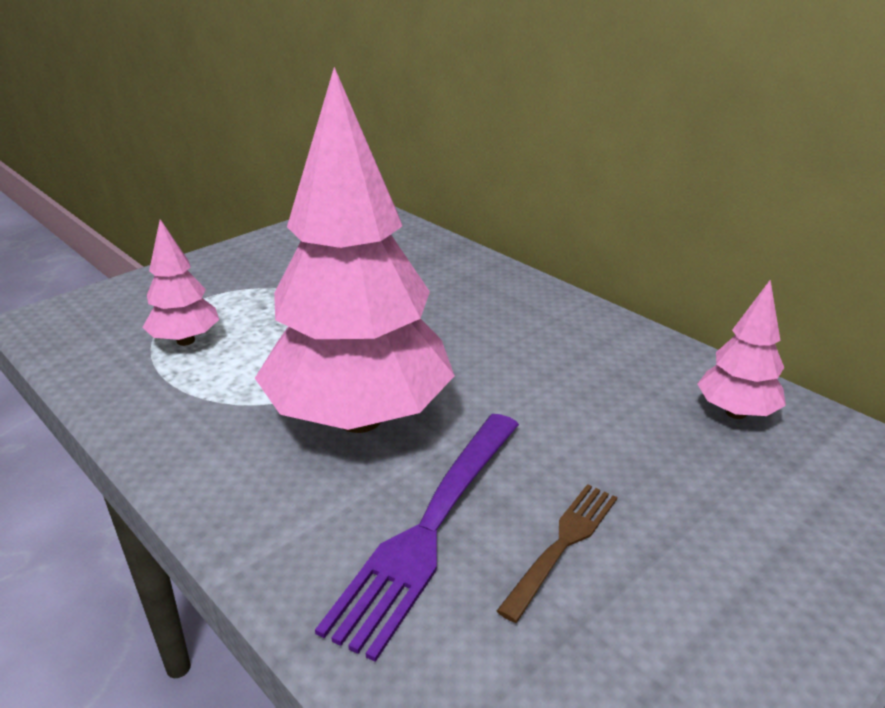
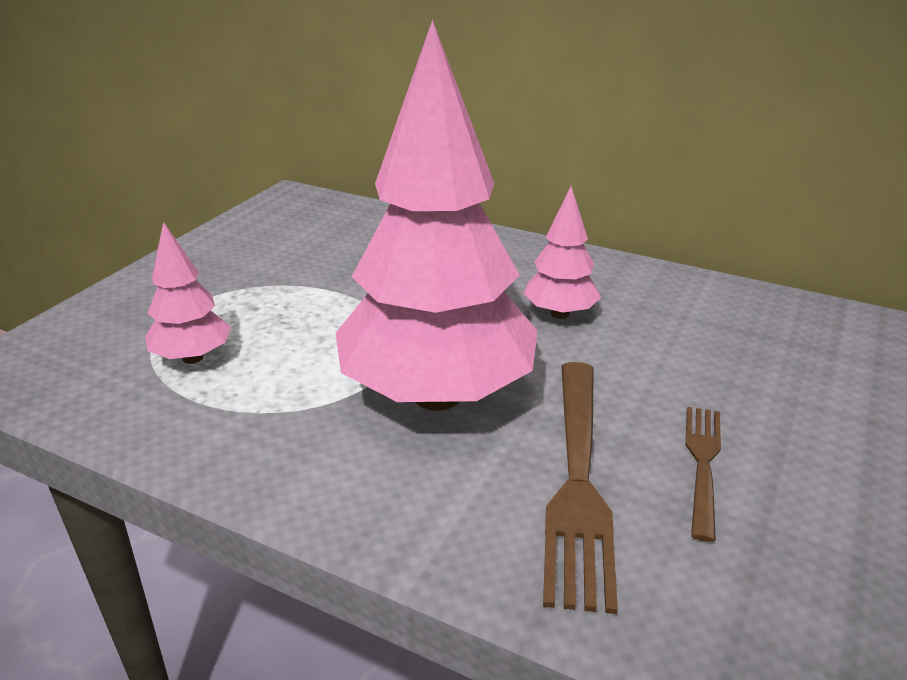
camera: 20 degrees left, 0 degrees up
(429, 528) = (578, 480): purple fork -> brown fork
(736, 413) = (760, 319): pink tree -> pink tree (560, 314)

